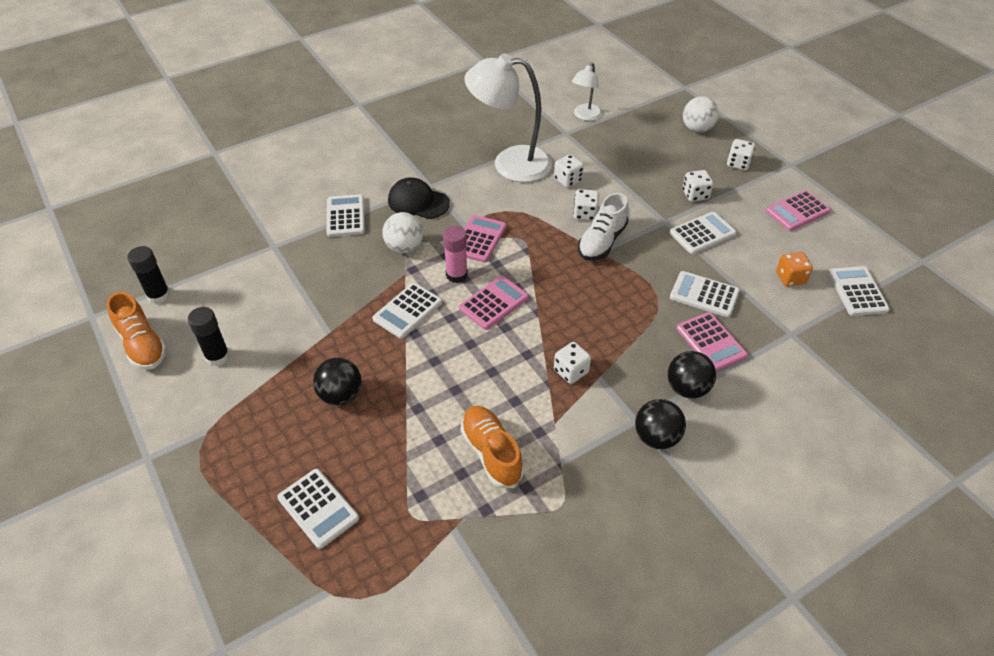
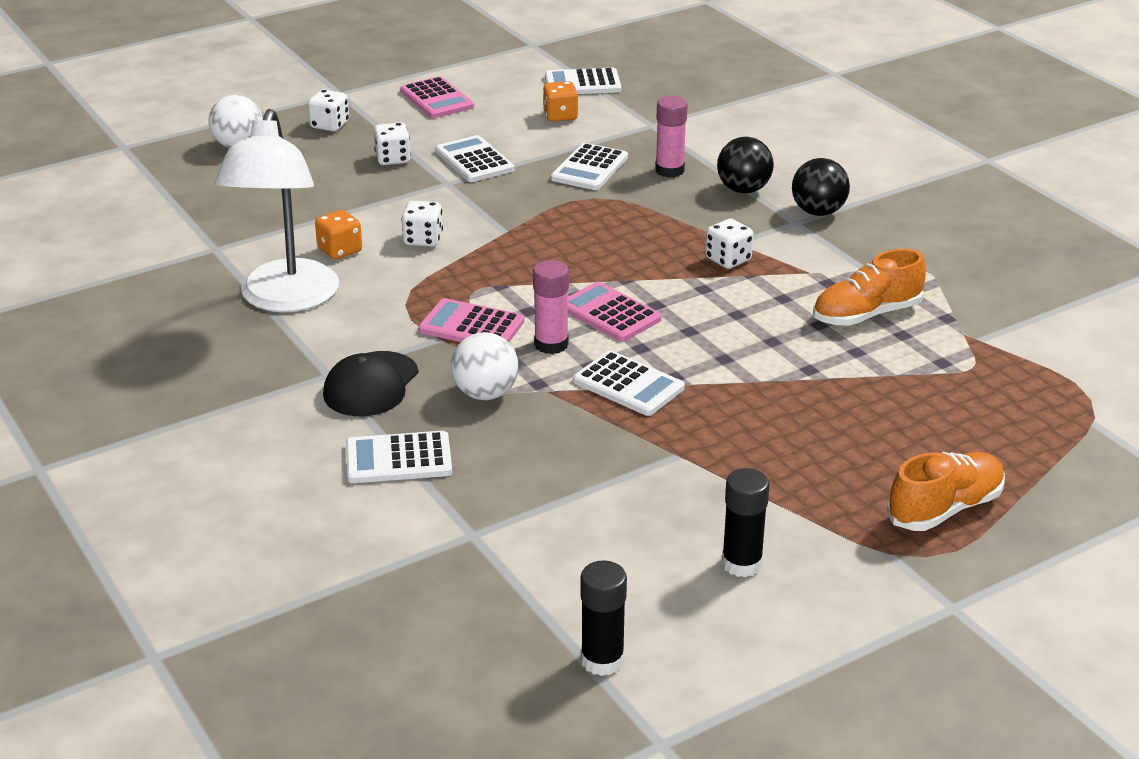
camera: 90 degrees left, 15 degrees down
(142, 345) = (726, 658): orange shoe -> orange shoe (945, 509)
(318, 508) = (984, 438): white calculator -> none
(341, 395) = (798, 434): black ball -> none
(568, 180) = (340, 250): white dice -> orange dice
(585, 116) = (172, 230): white lamp -> none
(602, 242) = (485, 229): white shoe -> none
(711, 342) = (669, 170): pink calculator -> pink glue stick

